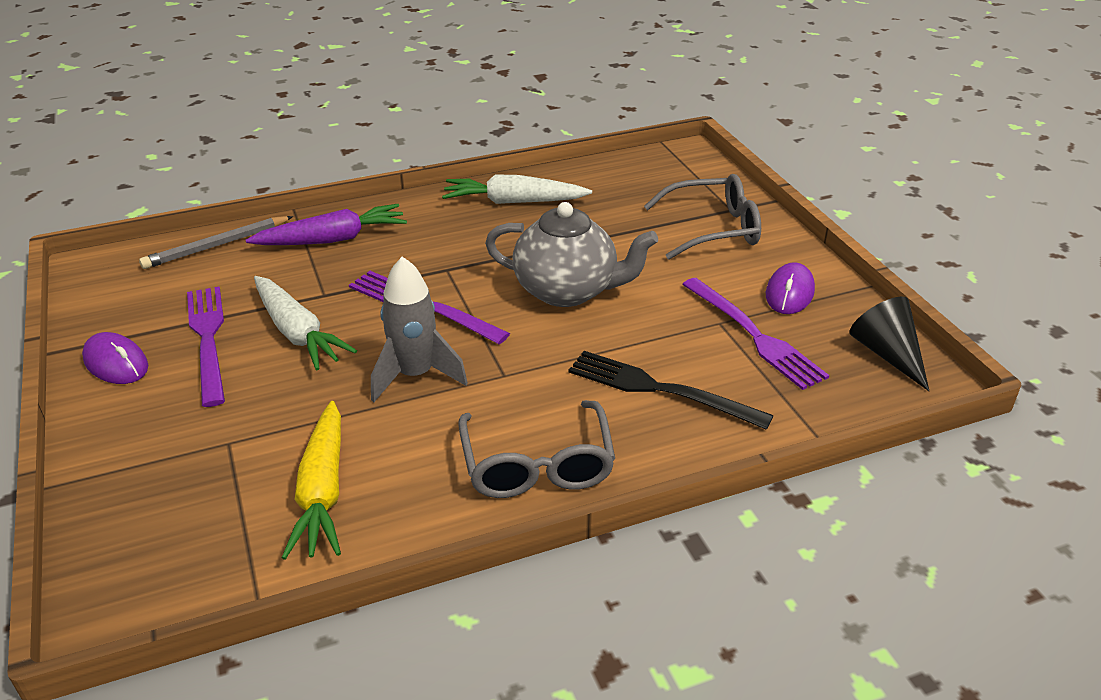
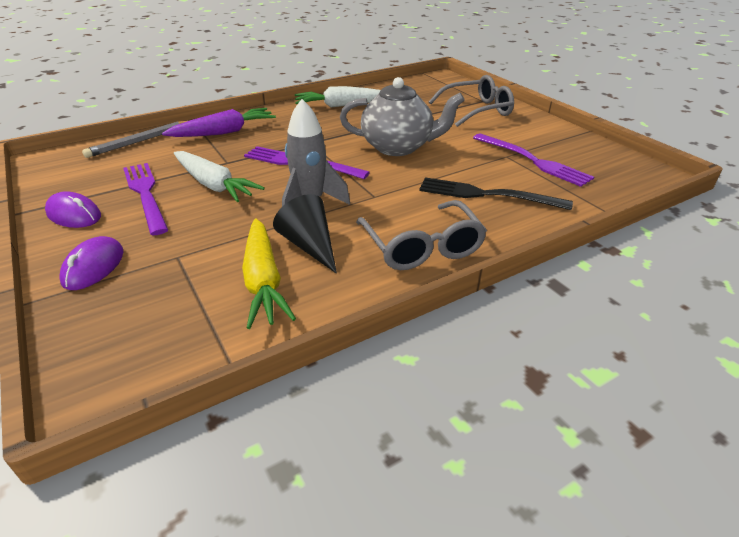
camera: 10 degrees left, 0 degrees up
(789, 293) = (542, 138): purple mouse -> purple mouse (94, 267)
(887, 354) = (622, 163): black cone -> black cone (309, 245)

